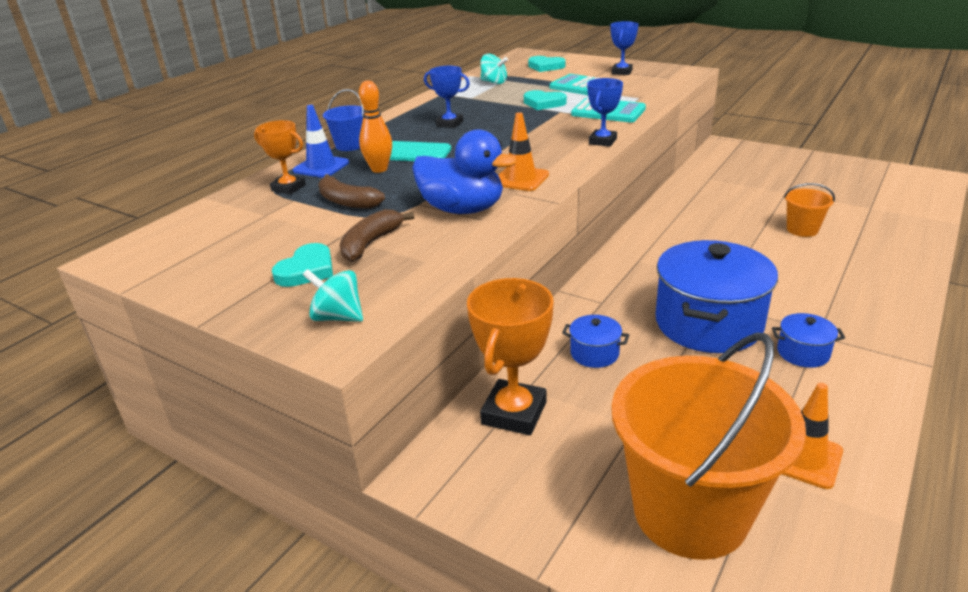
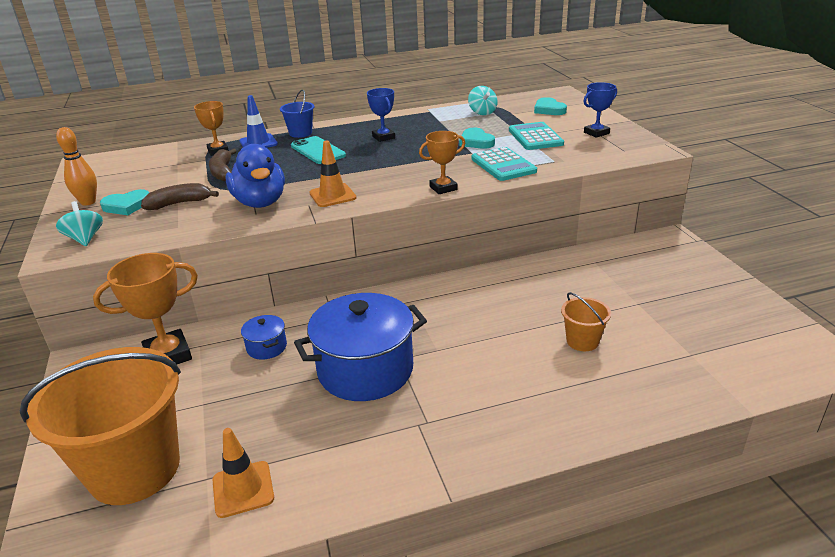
camera: 40 degrees right, 0 degrees up
(379, 169) = (280, 156): orange bowling pin -> orange bowling pin (88, 202)
(602, 141) = (443, 188): blue trophy -> orange trophy
(803, 353) = (382, 429): blue pot -> none

